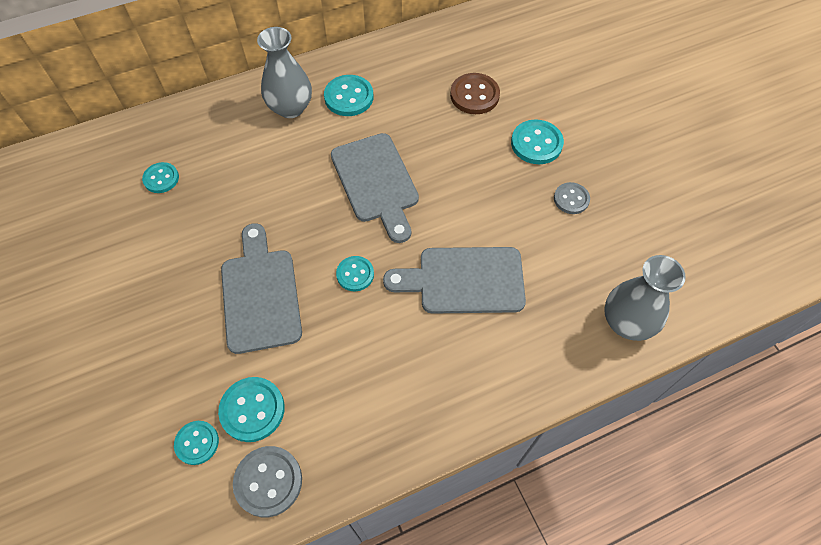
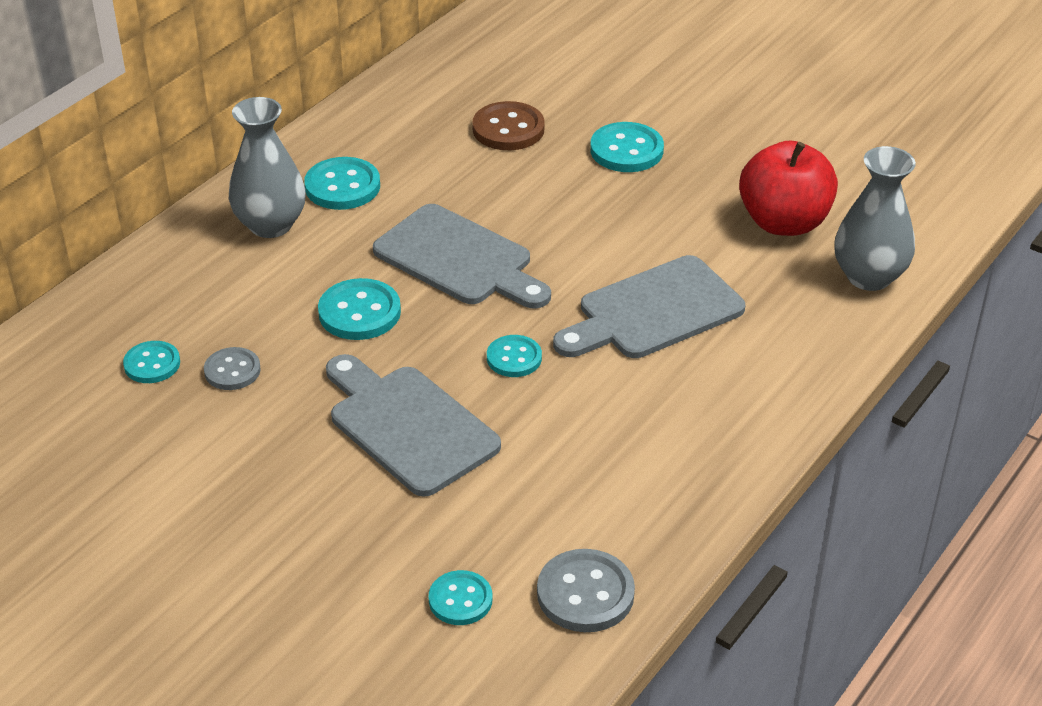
camera: 30 degrees left, 20 degrees down
(252, 410) = (503, 538): turquoise button -> turquoise button (359, 312)
(571, 199) = (713, 188): grey button -> grey button (232, 371)
(599, 249) = (784, 222): none -> red apple

